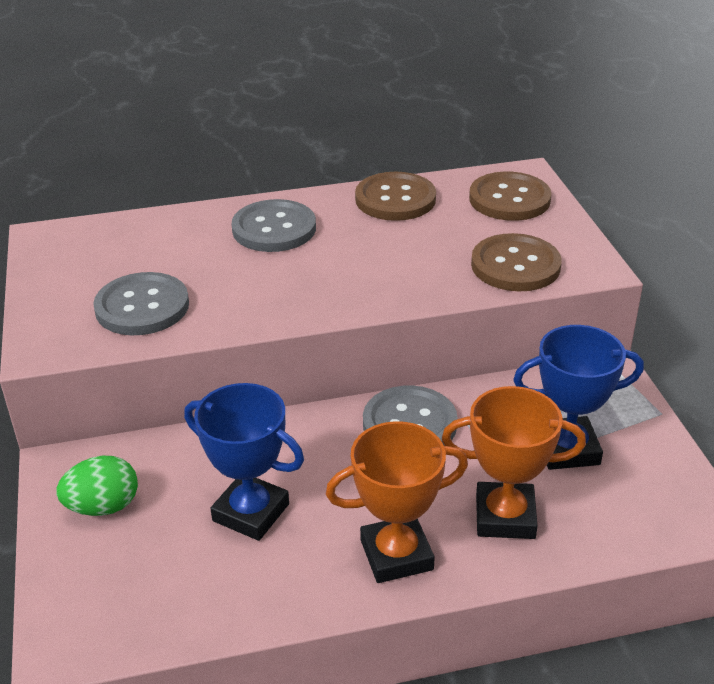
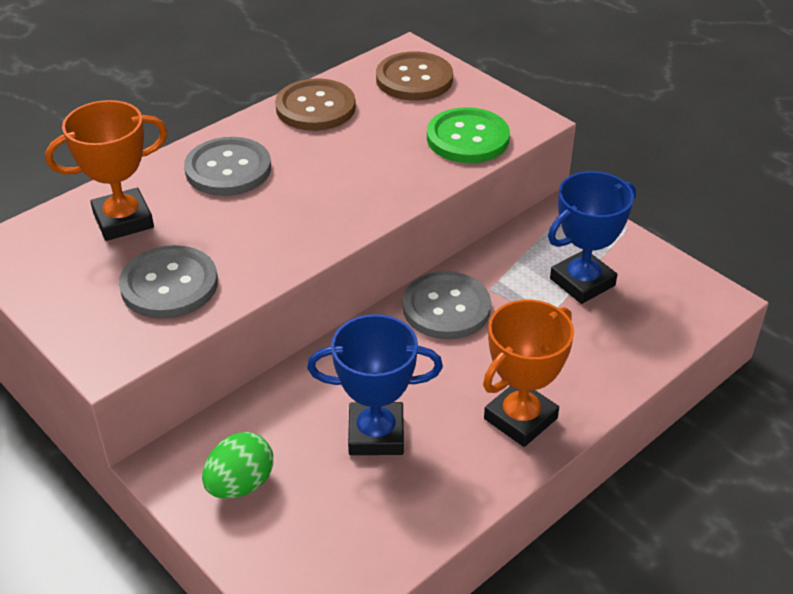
camera: 30 degrees left, 5 degrees up
(505, 516) = (577, 354): orange trophy -> orange trophy (123, 220)
(515, 265) = (467, 138): brown button -> green button

